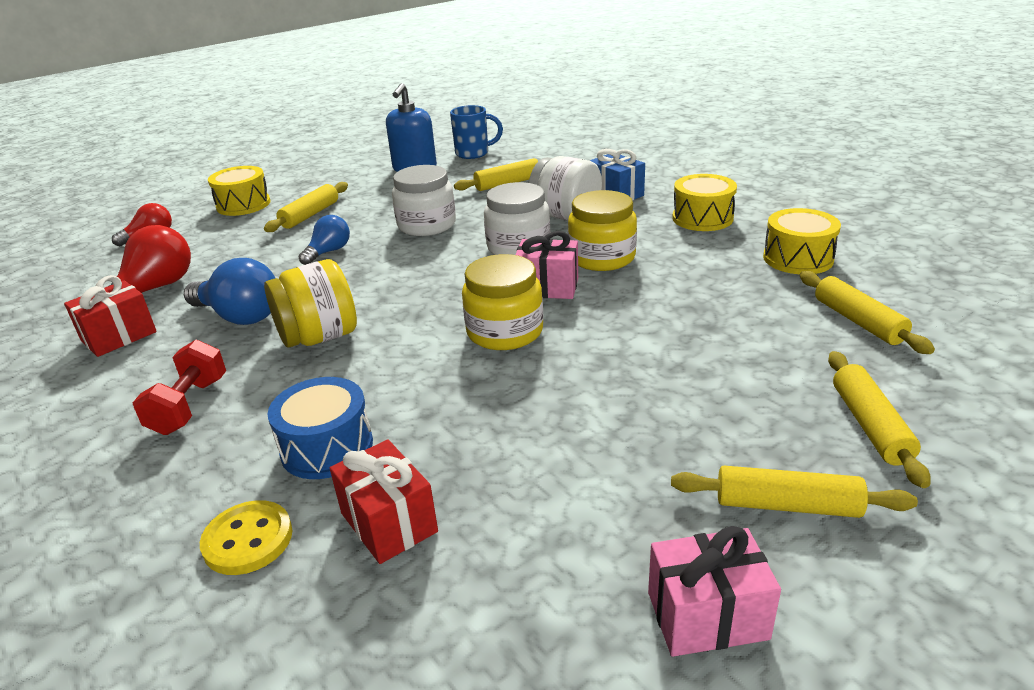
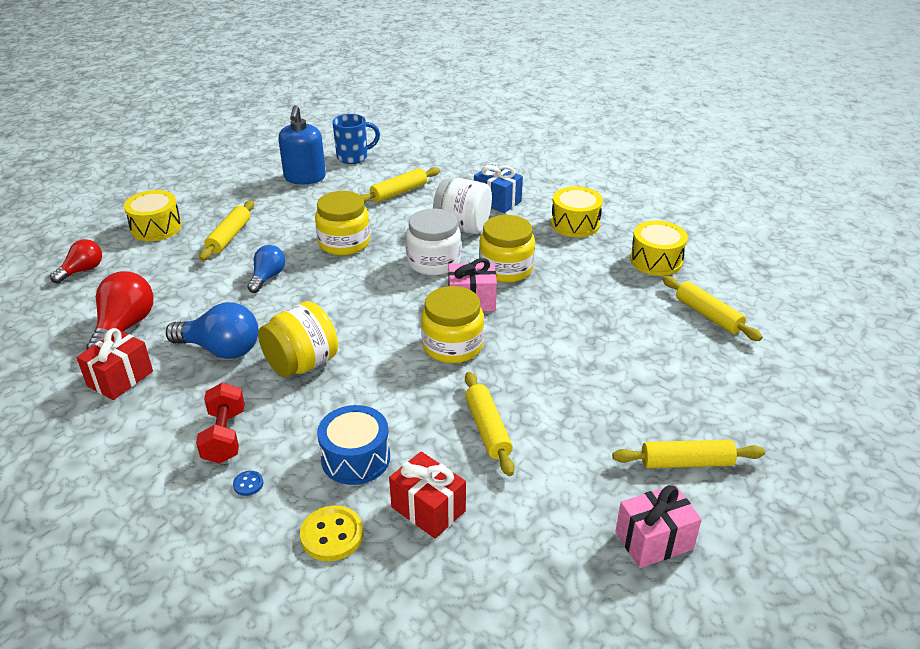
camera: 15 degrees left, 5 degrees up
(183, 463) = (248, 484): none -> blue button
(427, 225) = (344, 243): white jar -> yellow jar
(870, 425) = (728, 399): yellow rolling pin -> yellow rolling pin (488, 429)

